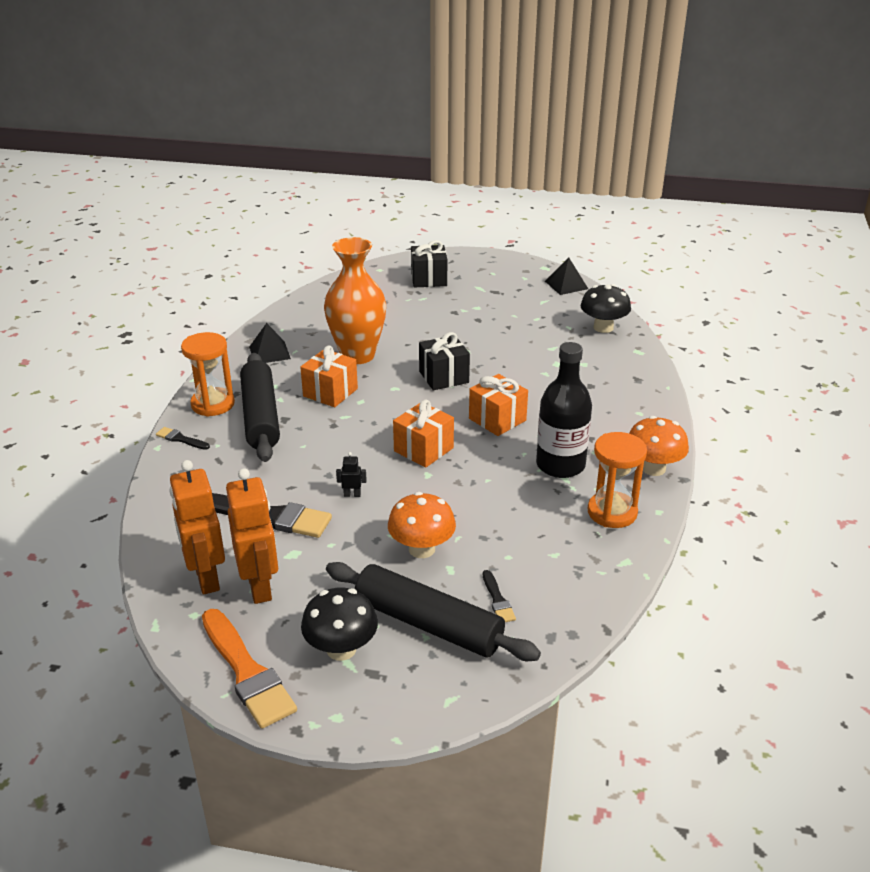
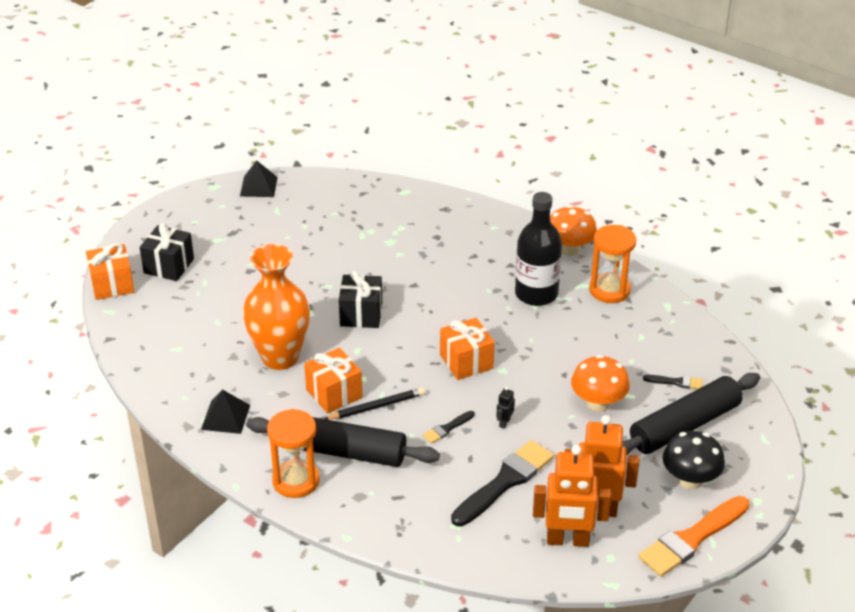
camera: 65 degrees left, 5 degrees up
(181, 439) = (343, 517): black brush -> black brush (447, 428)
(247, 672) = (691, 539): orange brush -> orange brush turned 150 degrees clockwise
(328, 418) = (376, 406): none -> black pencil
(497, 419) = (450, 305): orange gift -> orange gift (112, 285)
(603, 327) = (351, 195): black mushroom -> none

